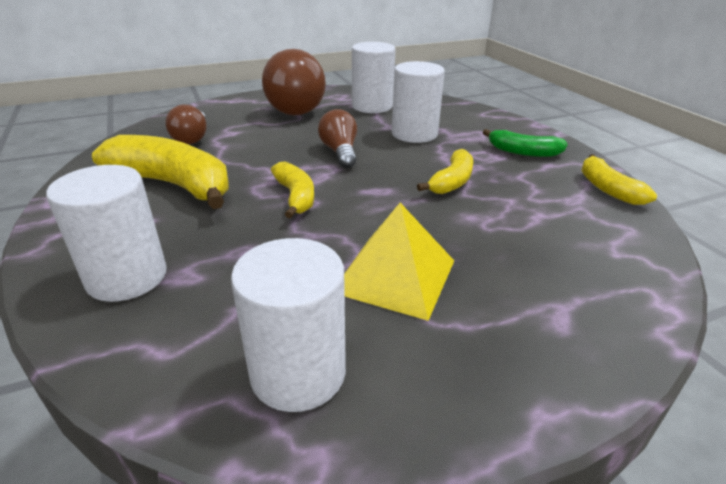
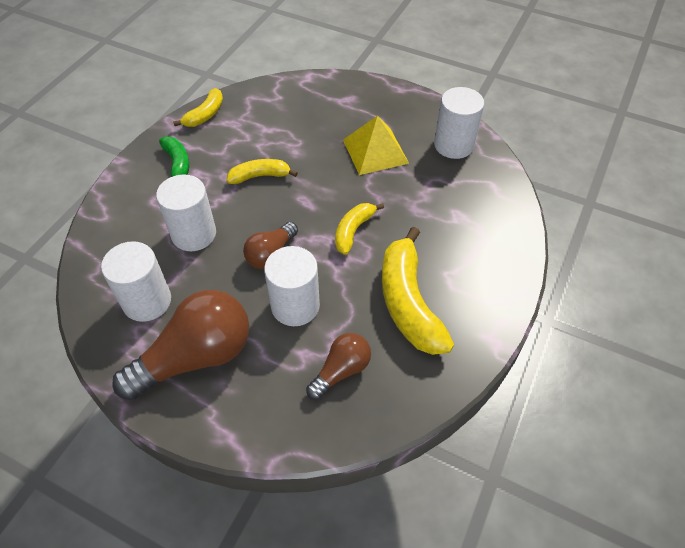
camera: 130 degrees left, 20 degrees up
(127, 277) = (484, 234): white cylinder -> white cylinder (295, 306)

